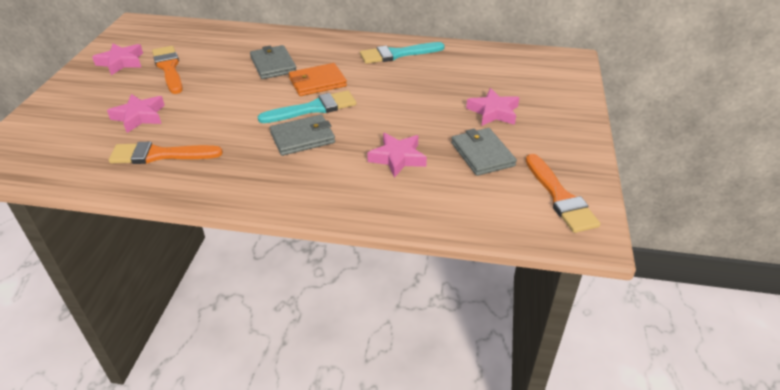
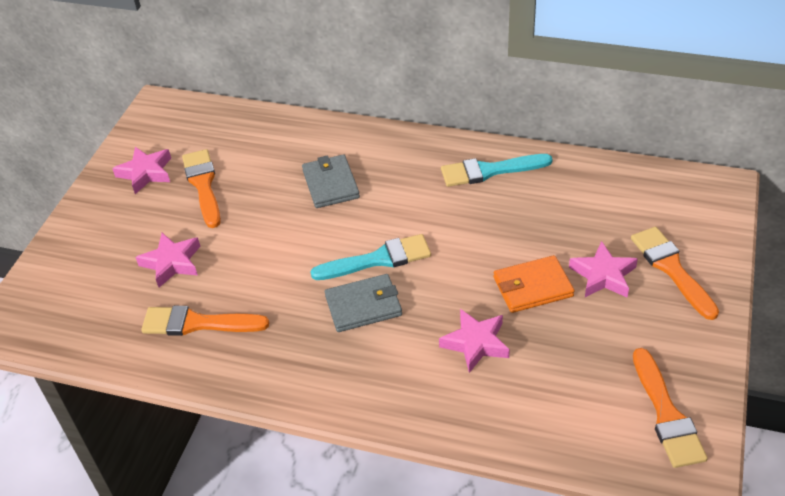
camera: 10 degrees right, 5 degrees up
(317, 82) = (385, 216): orange wallet -> orange wallet (532, 287)
(482, 154) = (580, 343): grey wallet -> none
(545, 106) = (671, 269): none -> orange brush

